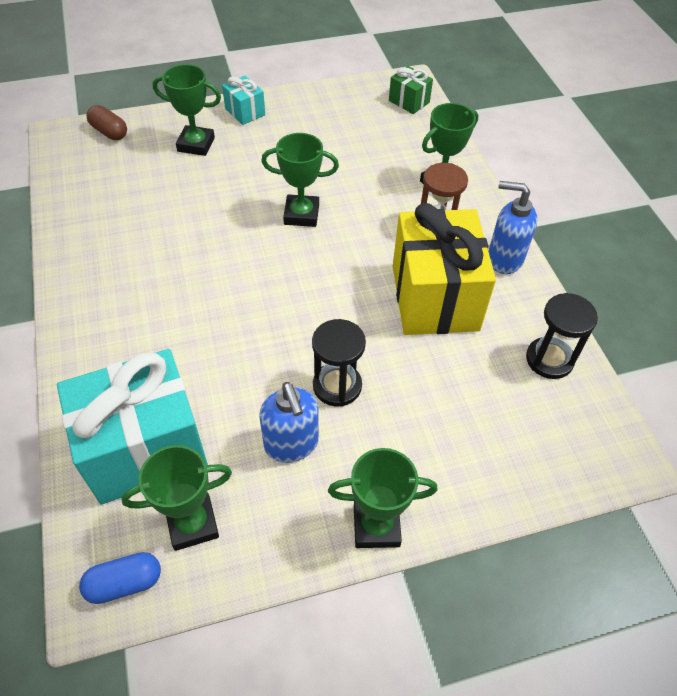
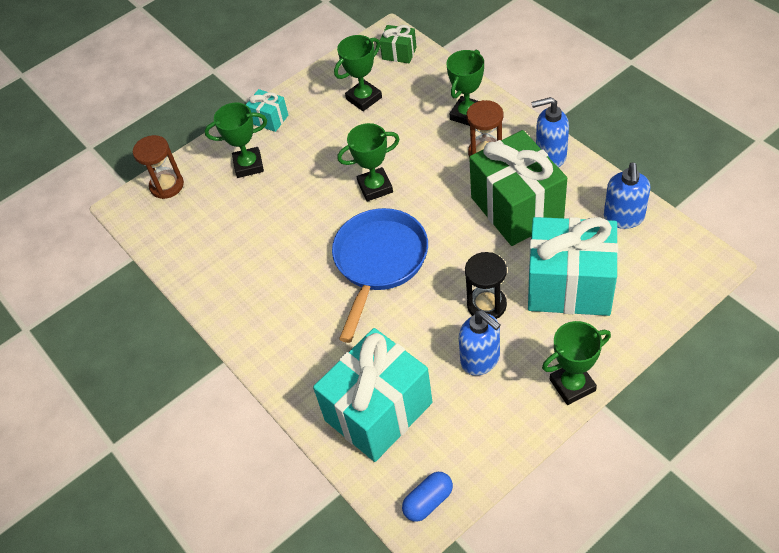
camera: 15 degrees left, 0 degrees up
(109, 132) = (167, 185): brown capsule -> brown hourglass
(192, 524) = (447, 443): green trophy -> green trophy (364, 98)
(254, 290) = (379, 262): none -> blue pan
(435, 297) = (517, 208): yellow gift -> green gift
(442, 407) = (569, 286): none -> turquoise gift
(549, 359) = (623, 218): black hourglass -> blue soap dispenser

